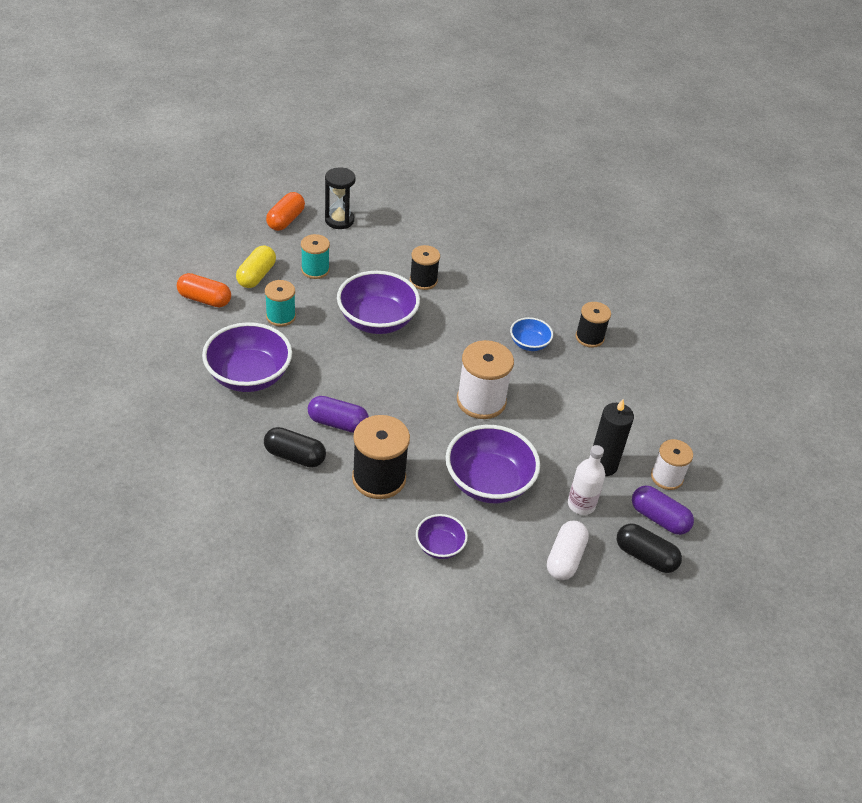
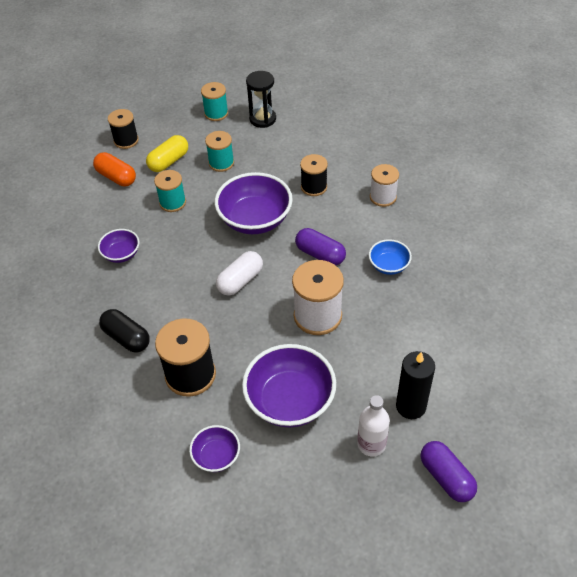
camera: 25 degrees right, 5 degrees up
(249, 376) = (121, 254): purple bowl -> purple bowl, size x0.52
(286, 220) = (216, 113): orange capsule -> turquoise spool
(338, 423) = (177, 313): purple capsule -> purple capsule (320, 254)
(565, 558) = (331, 498): white capsule -> white capsule (240, 281)
(589, 337) = (452, 269): black spool -> black spool (126, 140)
(645, 556) = (415, 516): black capsule -> none
(666, 477) = (472, 434): white spool -> white spool (383, 197)

